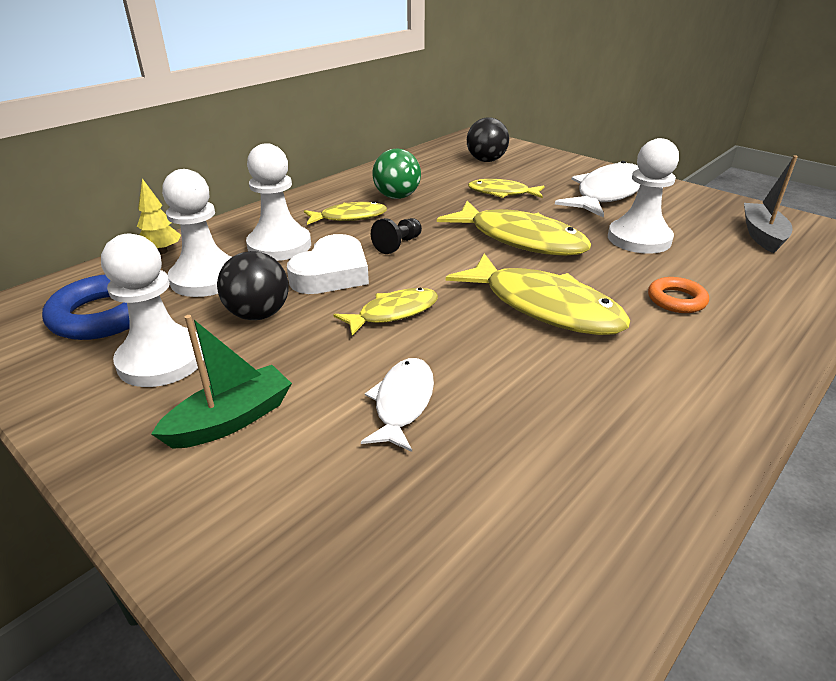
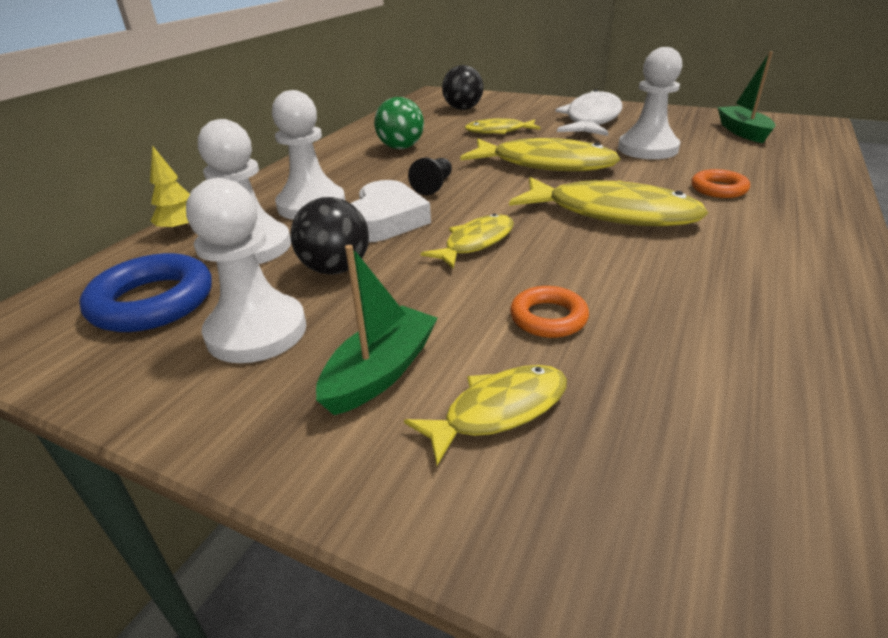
camera: 15 degrees left, 0 degrees up
(349, 217) = (366, 171): yellow fish -> yellow fish (498, 411)
(402, 403) = (548, 318): white fish -> orange ring
(762, 235) = (742, 132): grey boat -> green boat

